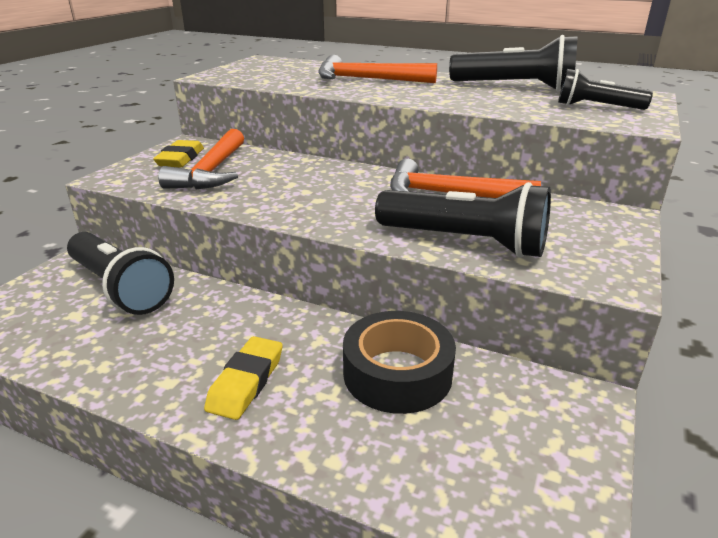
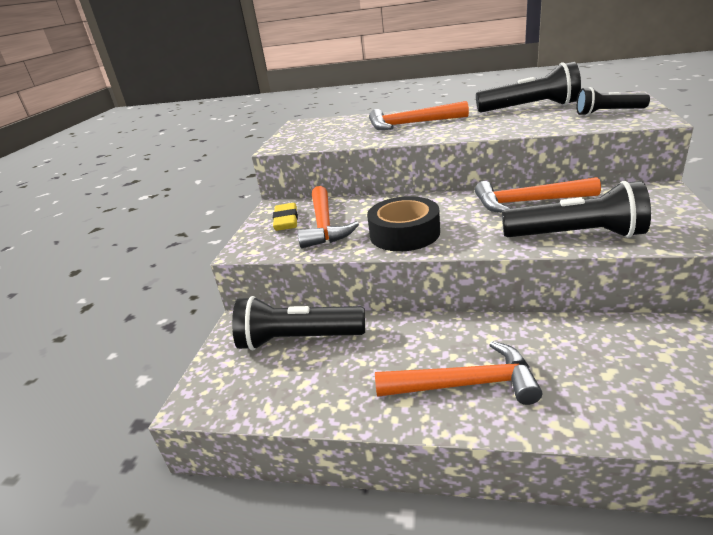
camera: 10 degrees left, 0 degrees up
(120, 288) = (297, 339): black flashlight -> black flashlight turned 150 degrees clockwise
(246, 382) = (465, 384): yellow eraser -> orange hammer
(397, 373) = (569, 347): black tape -> black tape (404, 233)

